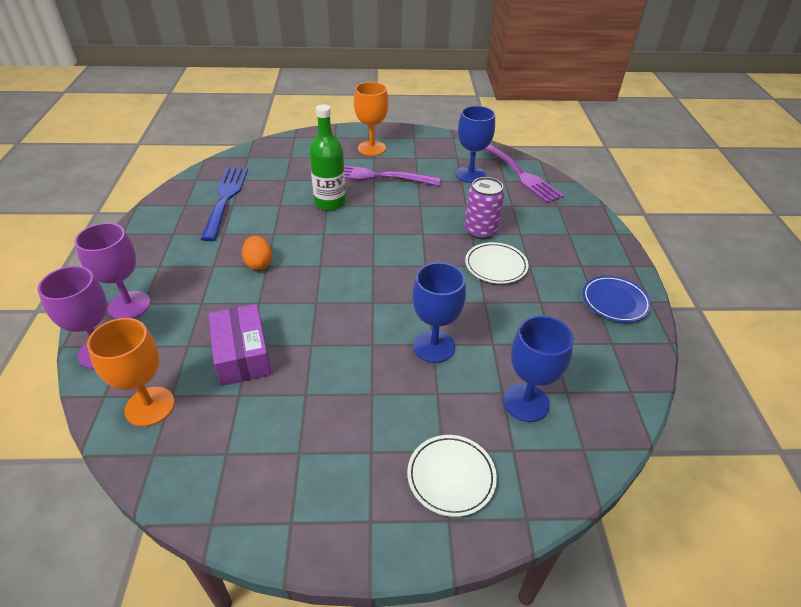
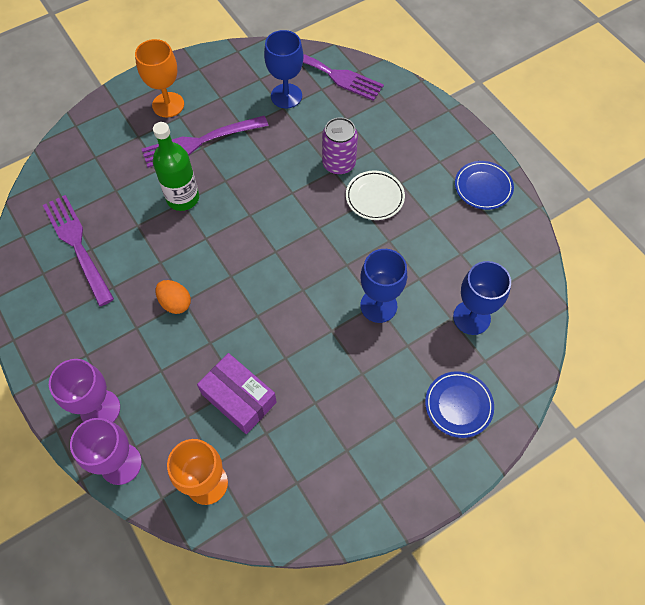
camera: 30 degrees left, 20 degrees up
(225, 199) = (78, 246): blue fork -> purple fork
(451, 477) = (458, 405): white plate -> blue plate

